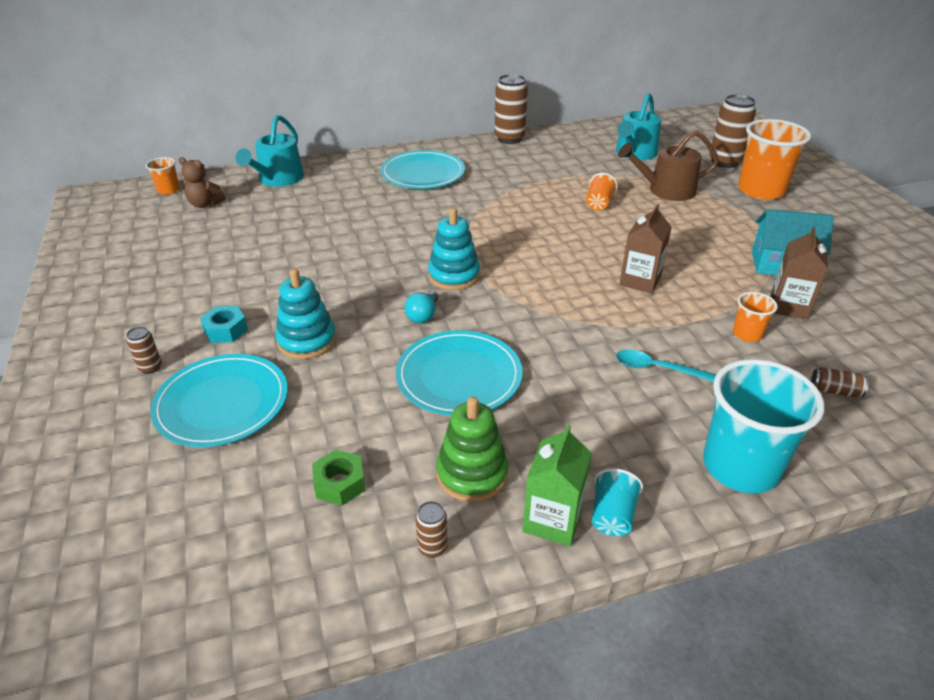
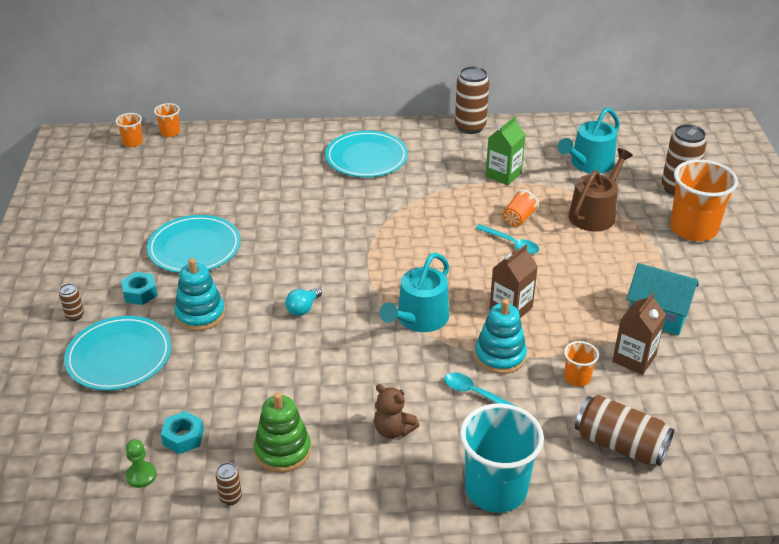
camera: 15 degrees right, 0 degrees up
(205, 204) = (159, 163): brown teddy bear -> brown teddy bear (393, 430)
(207, 177) = (170, 132): none -> orange cup
(278, 179) = (231, 144): turquoise watering can -> turquoise watering can (419, 319)
(301, 544) = (141, 475): none -> green pawn
(340, 483) = (183, 437): green nut -> turquoise nut
(454, 276) = (346, 274): turquoise stacking toy -> turquoise stacking toy (500, 356)
(459, 376) = (308, 369): turquoise plate -> turquoise plate (194, 248)
(552, 520) = (326, 498): green carton -> green carton (503, 175)
(605, 225) = (511, 244): none -> turquoise spoon
(612, 516) = (372, 504): turquoise cup -> none
(666, 190) = (595, 213): brown watering can -> brown watering can turned 120 degrees clockwise
(835, 391) = (620, 444): brown can -> brown can, size x2.13

